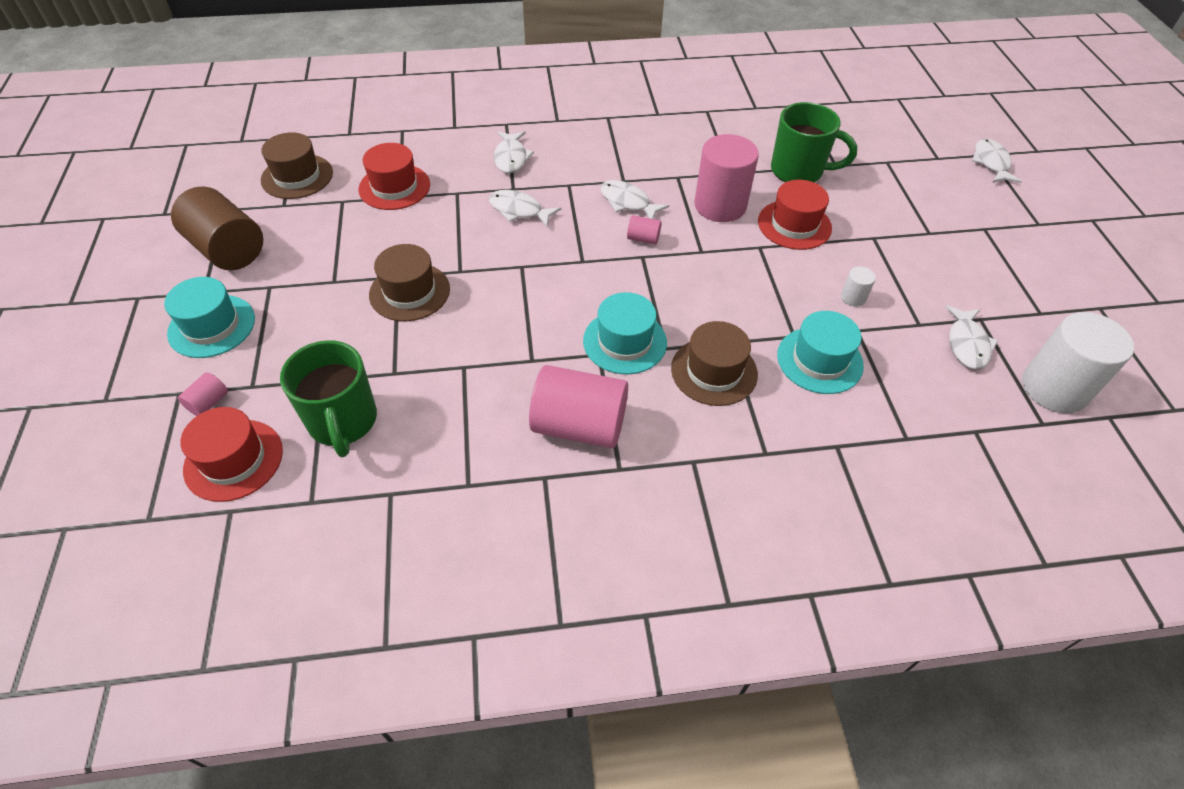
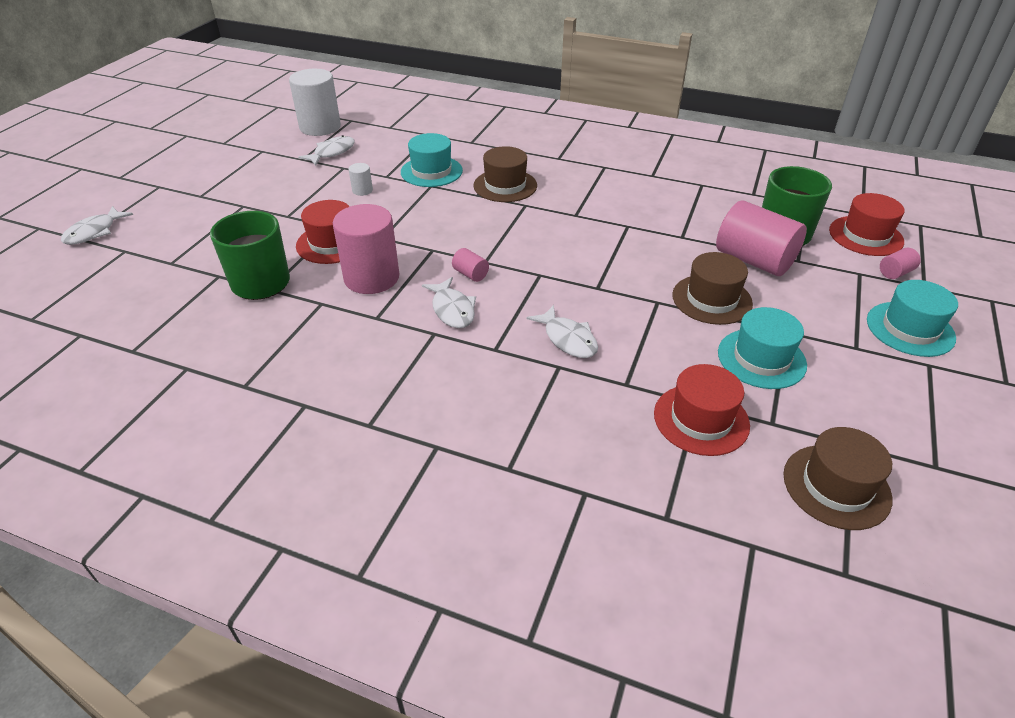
camera: 150 degrees left, 10 degrees down
(228, 249) = (914, 405): brown cylinder -> none
(511, 158) = (536, 408): white fish -> none
(579, 425) = (616, 188): pink cylinder -> pink cylinder (754, 260)
(624, 342) = (551, 216): turquoise hat -> turquoise hat (761, 358)

